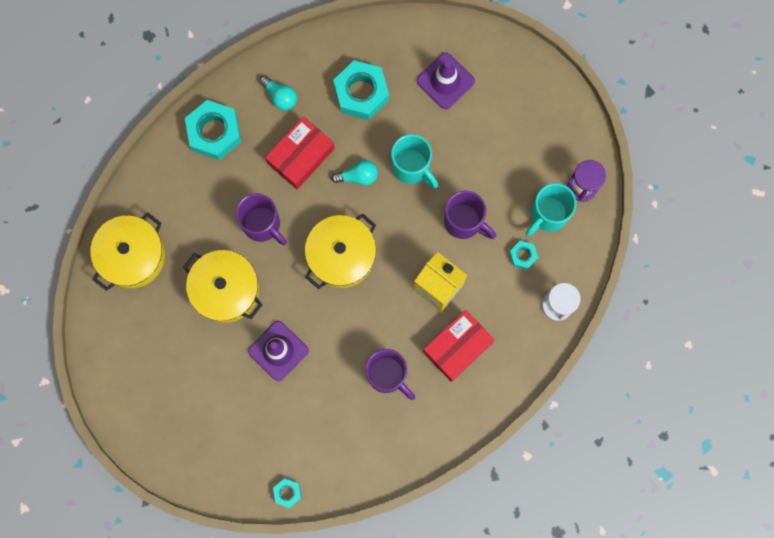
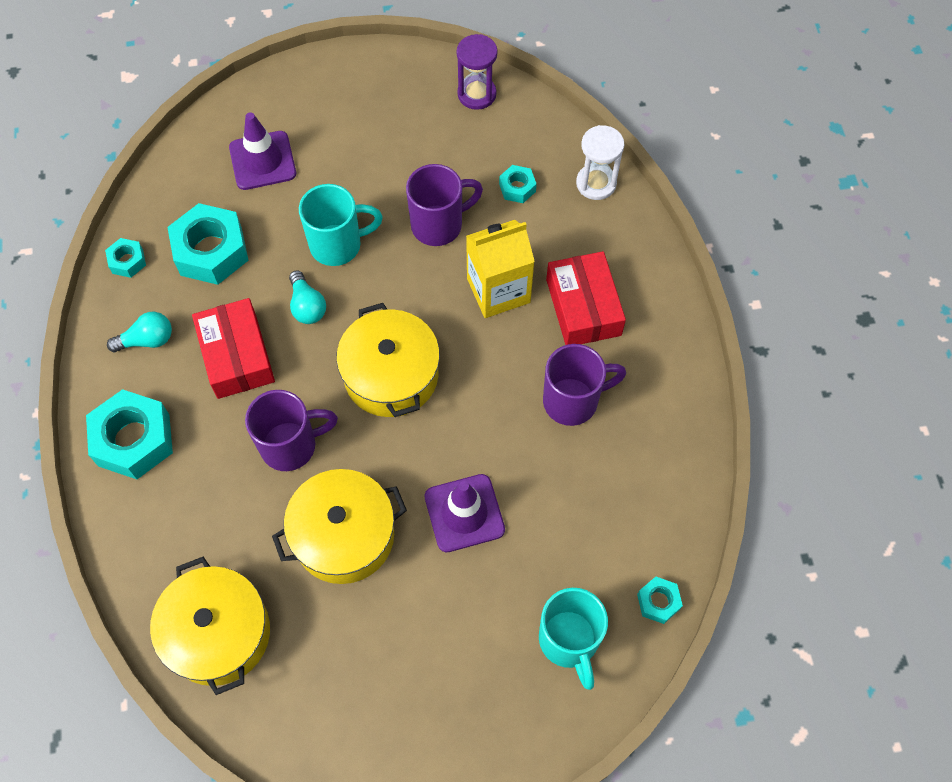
camera: 60 degrees left, 15 degrees down
(325, 48) = (127, 261): none -> turquoise nut
(358, 176) = (307, 306): turquoise light bulb -> turquoise light bulb turned 135 degrees clockwise
(547, 215) = (486, 141): turquoise mug -> turquoise mug (569, 641)

